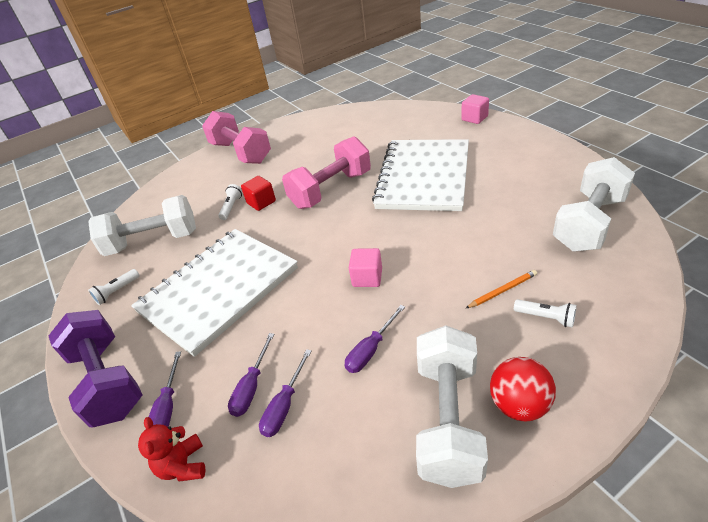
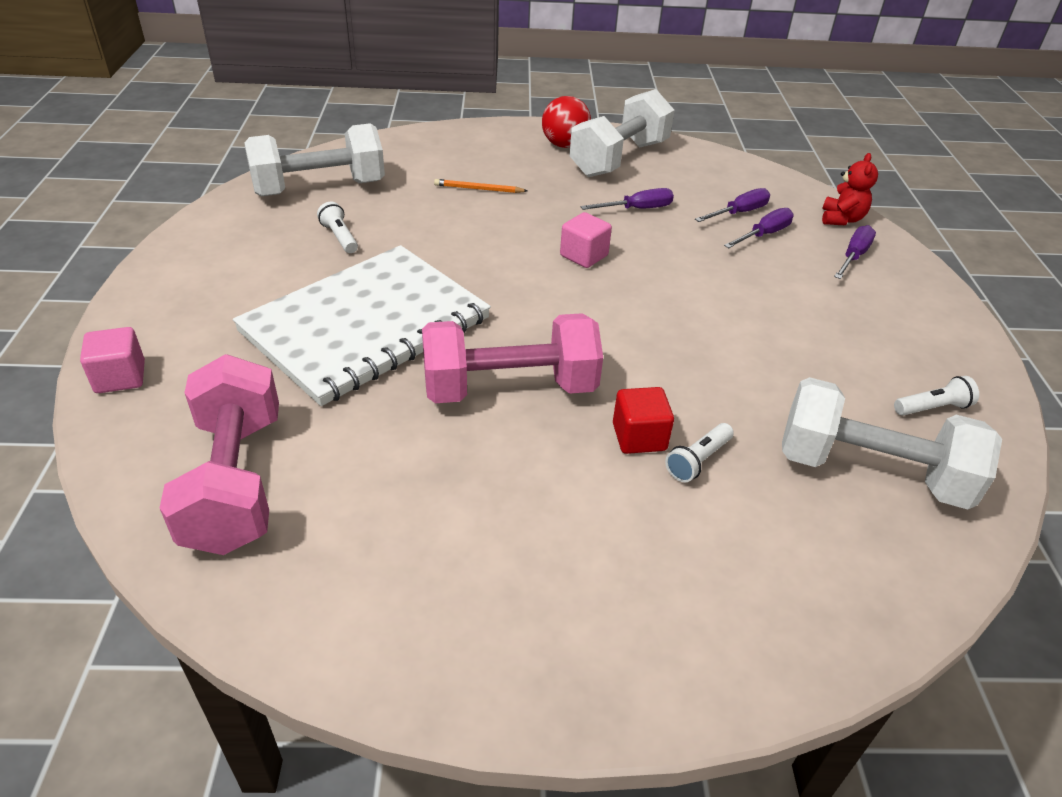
camera: 155 degrees left, 0 degrees up
(107, 381) = (926, 305): purple dumbbell -> none
(218, 290) = (770, 331): white notebook -> none
(241, 153) = (599, 631): pink dumbbell -> pink dumbbell (235, 482)
(546, 318) = (476, 163): white flashlight -> white flashlight (340, 237)

